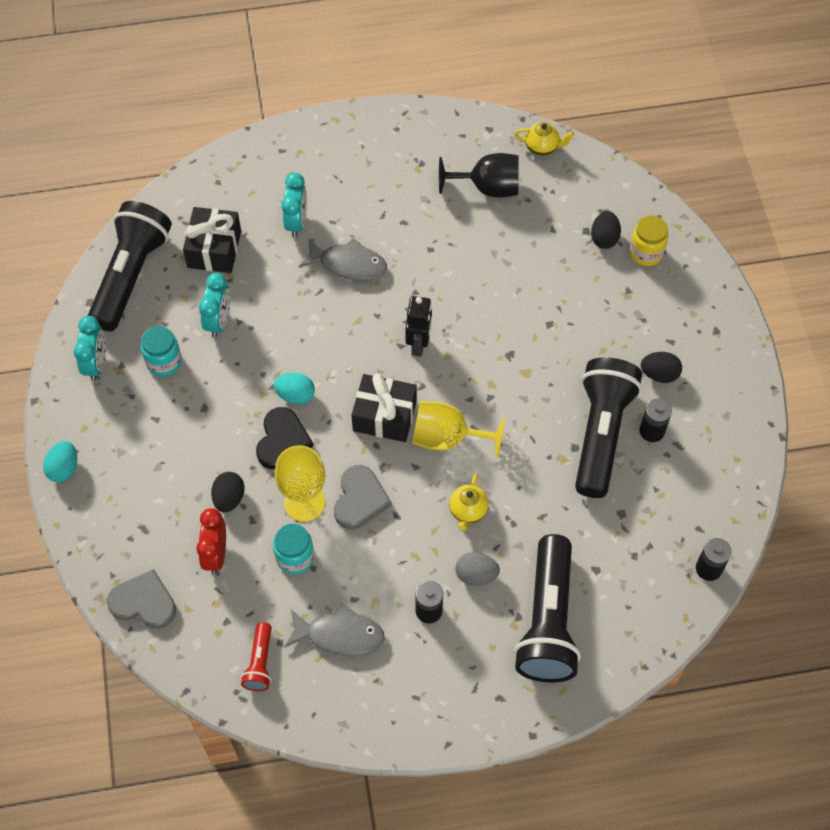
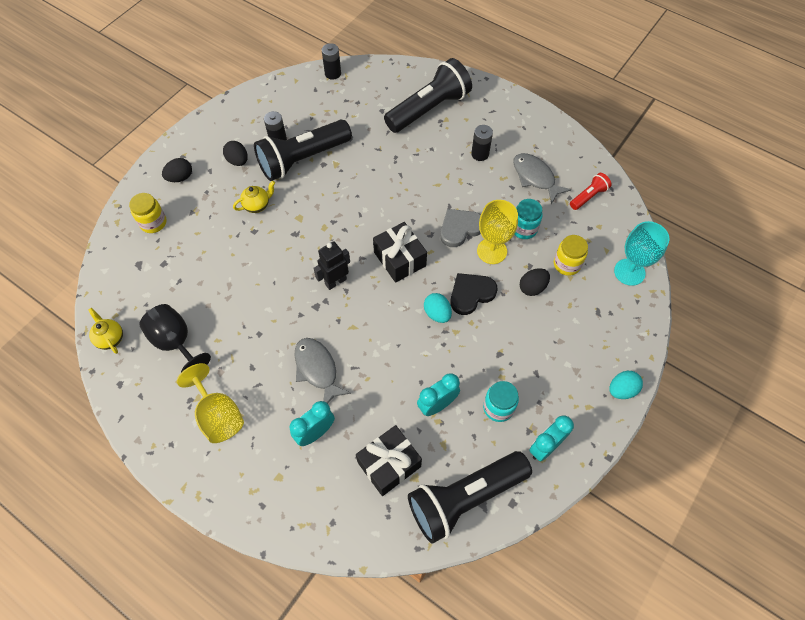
camera: 135 degrees left, 0 degrees up
(144, 602) = (629, 272): grey heart -> turquoise goblet
(216, 554) = (567, 264): red clock -> yellow jar
(447, 438) = (380, 220): yellow goblet -> yellow goblet (218, 415)
(468, 511) = (411, 179): yellow teapot -> yellow teapot (257, 205)
(476, 575) = (440, 150): grey egg -> none
(604, 238) = (161, 250): black egg -> black egg (180, 177)

